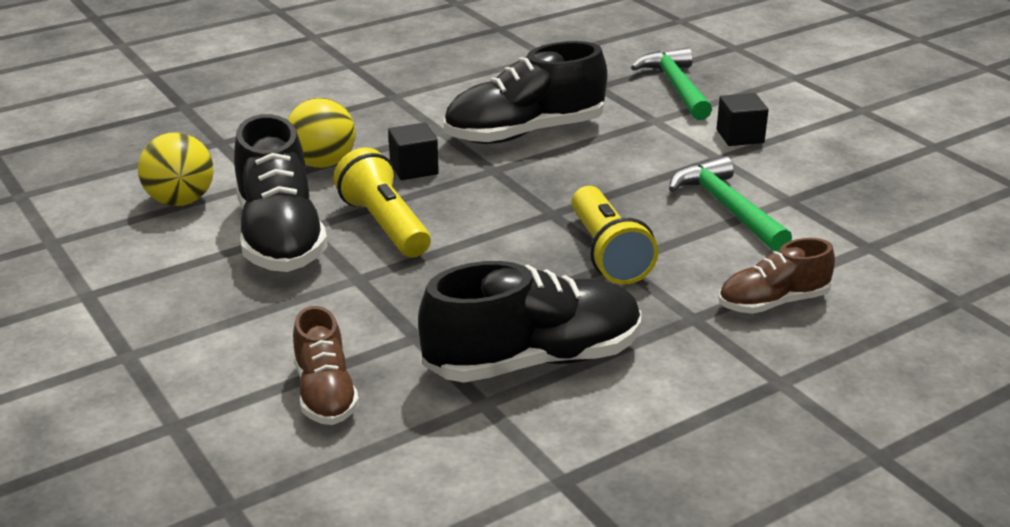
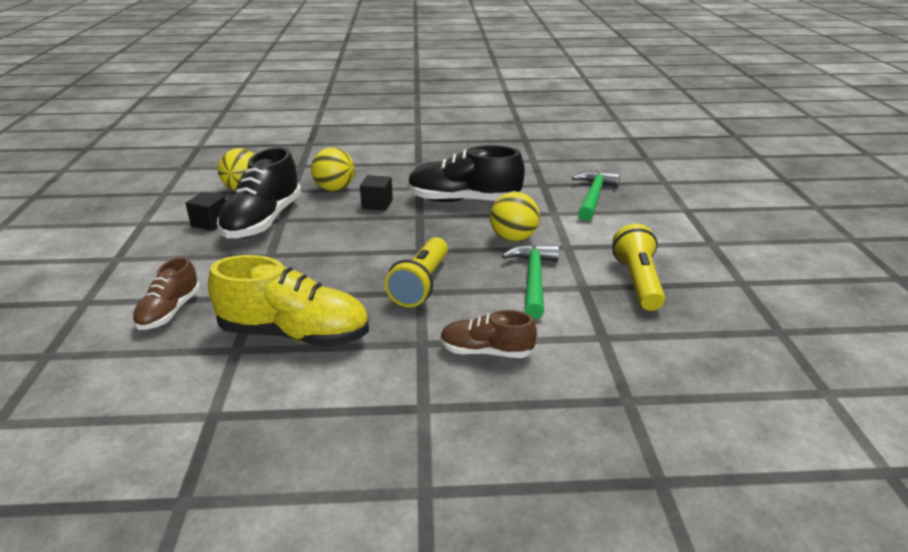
camera: 30 degrees right, 0 degrees up
(384, 225) = (321, 230): yellow flashlight -> yellow flashlight (637, 282)
(533, 360) = (295, 334): black shoe -> yellow shoe
(645, 165) = (513, 238): none -> yellow ball
(740, 136) = (599, 237): black cube -> black cube (210, 223)

